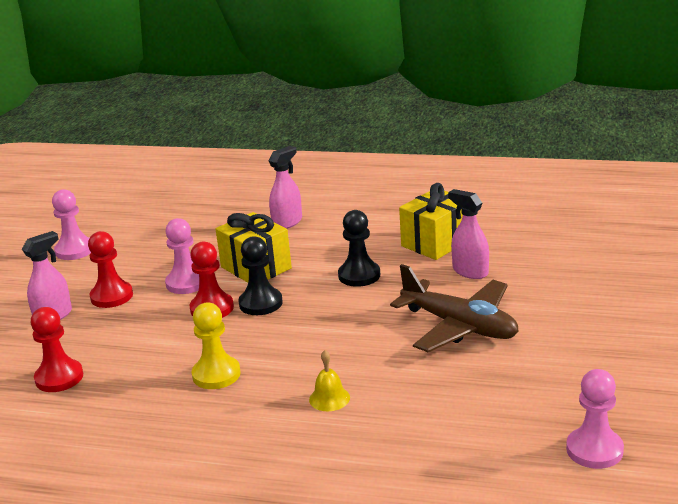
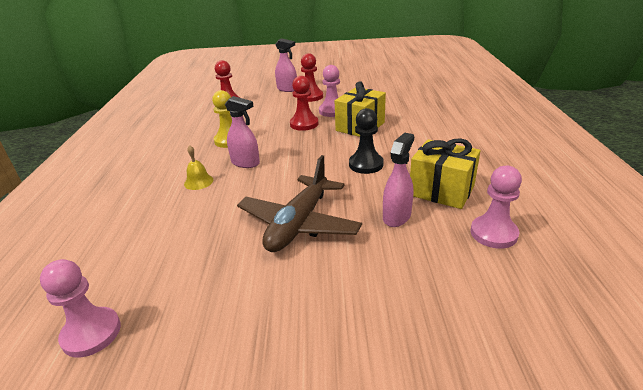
camera: 75 degrees right, 5 degrees up
(74, 250) = (357, 78): pink pawn -> pink pawn (493, 233)
(260, 303) = (314, 137): black pawn -> none
(287, 222) = (431, 124): pink spray bottle -> pink spray bottle (245, 163)

